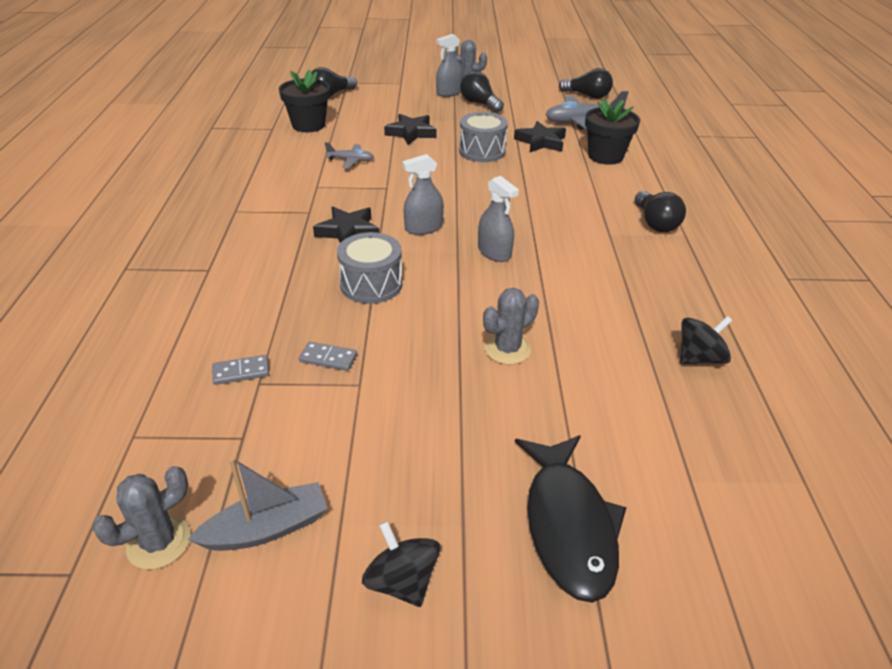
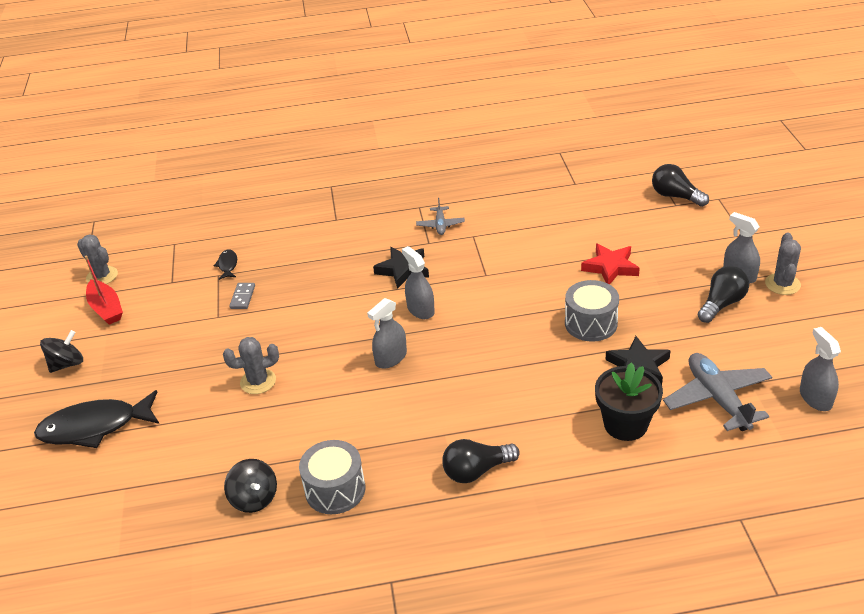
camera: 85 degrees right, 0 degrees up
(241, 372) = (227, 265): grey domino -> black fish
(267, 528) = (106, 309): grey boat -> red boat
(308, 125) = (593, 201): black flower pot -> none
(350, 160) = (529, 243): grey plane -> grey plane (440, 225)
(371, 284) = (330, 298): grey drum -> grey drum (335, 489)
(411, 133) = (610, 267): black star -> red star
(507, 349) = (258, 381): grey cactus -> grey cactus turned 60 degrees counterclockwise
(587, 96) = (815, 398): black light bulb -> grey spray bottle

